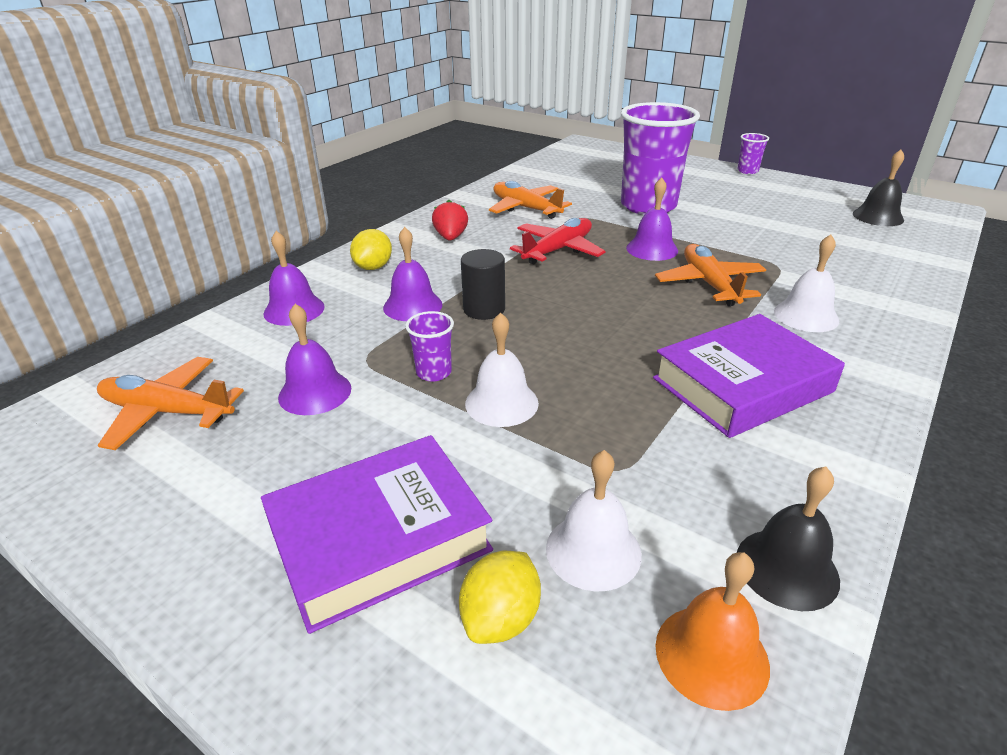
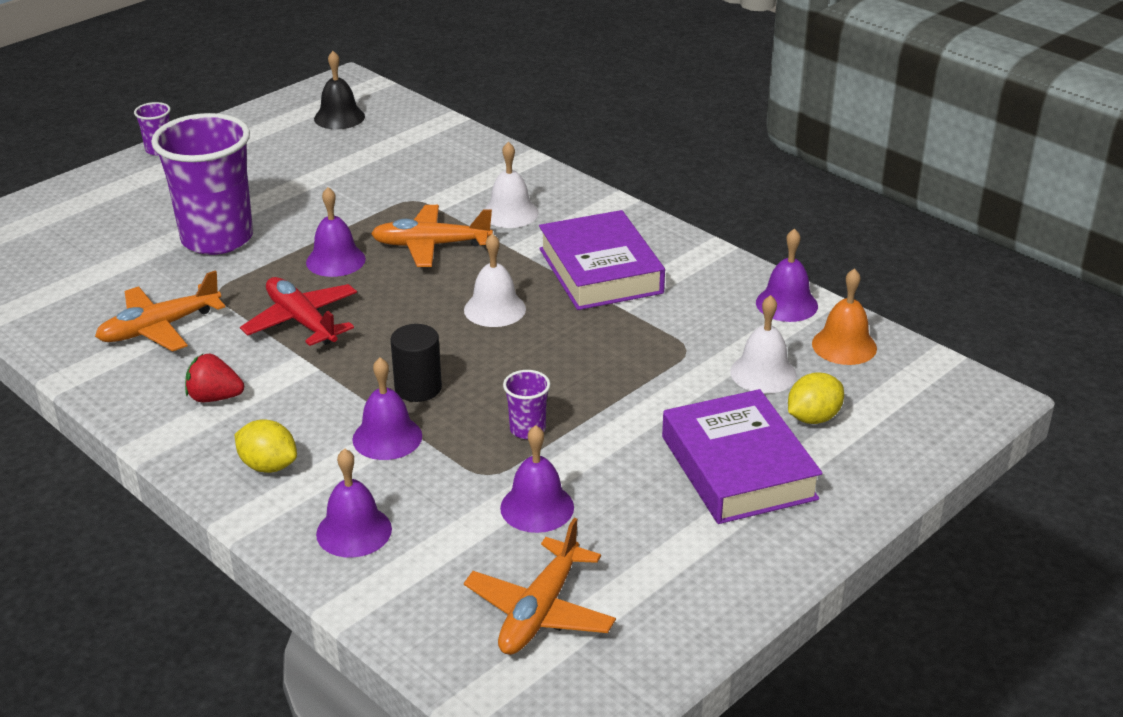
camera: 80 degrees left, 0 degrees up
(501, 403) = (588, 394): white bell -> white bell (495, 309)
(501, 618) = (813, 418): yellow lemon -> yellow lemon turned 75 degrees counterclockwise
(787, 568) = (786, 304): black bell -> purple bell

